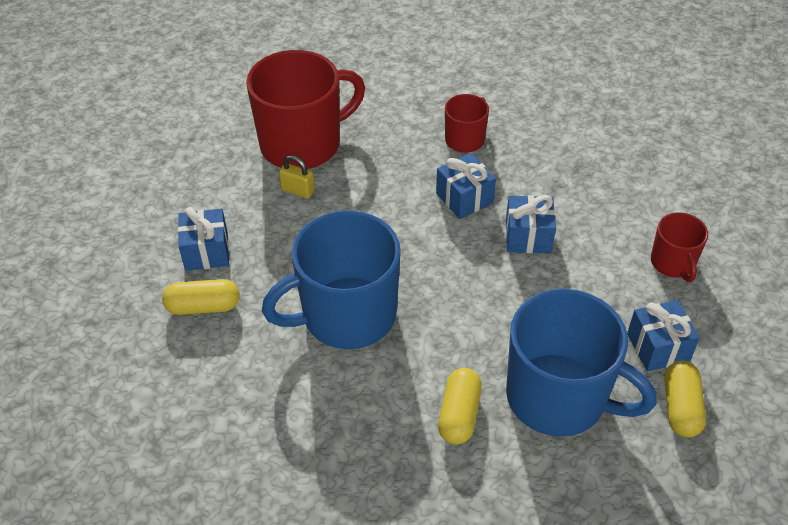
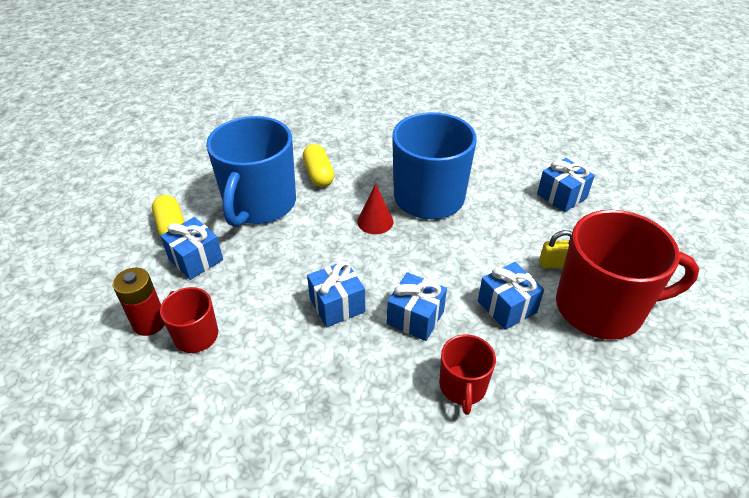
camera: 150 degrees right, 5 degrees down
(203, 306) = (522, 168): yellow capsule -> none
(302, 144) = (601, 307): red mug -> red mug turned 120 degrees counterclockwise
(378, 175) = (507, 307): none -> blue gift
(433, 310) = (375, 221): none -> red cone
(558, 397) = (259, 204): blue mug -> blue mug turned 75 degrees counterclockwise
(717, 293) = (149, 323): none -> red battery

